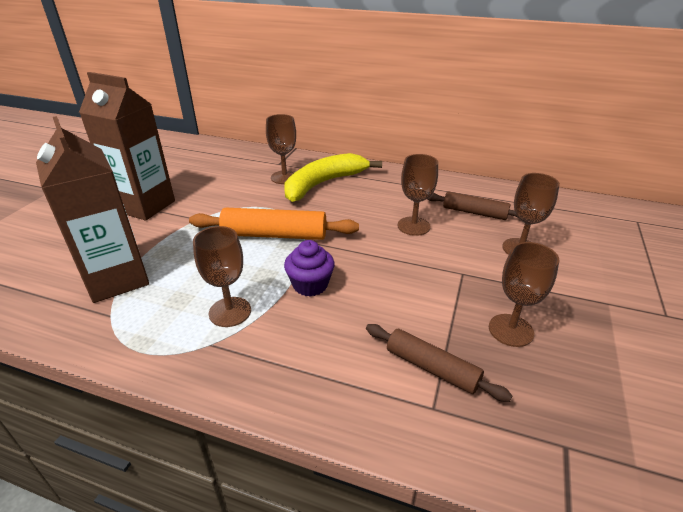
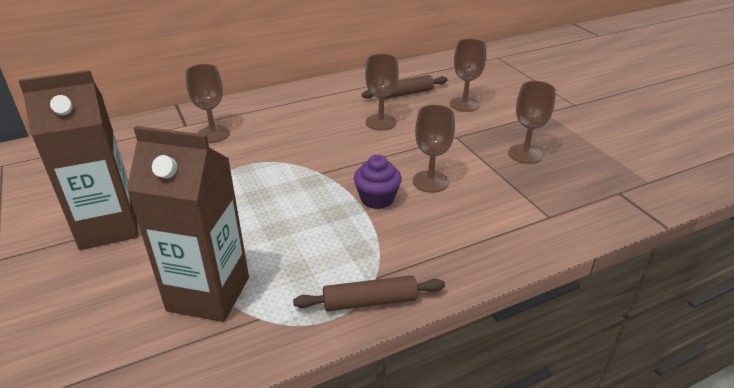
camera: 45 degrees left, 0 degrees up
(230, 312) = (352, 250): brown goblet -> brown goblet (430, 181)
(274, 235) = (288, 182): orange rolling pin -> none
(324, 184) = (259, 123): yellow banana -> none
(432, 368) = (519, 198): brown rolling pin -> brown rolling pin (370, 301)

